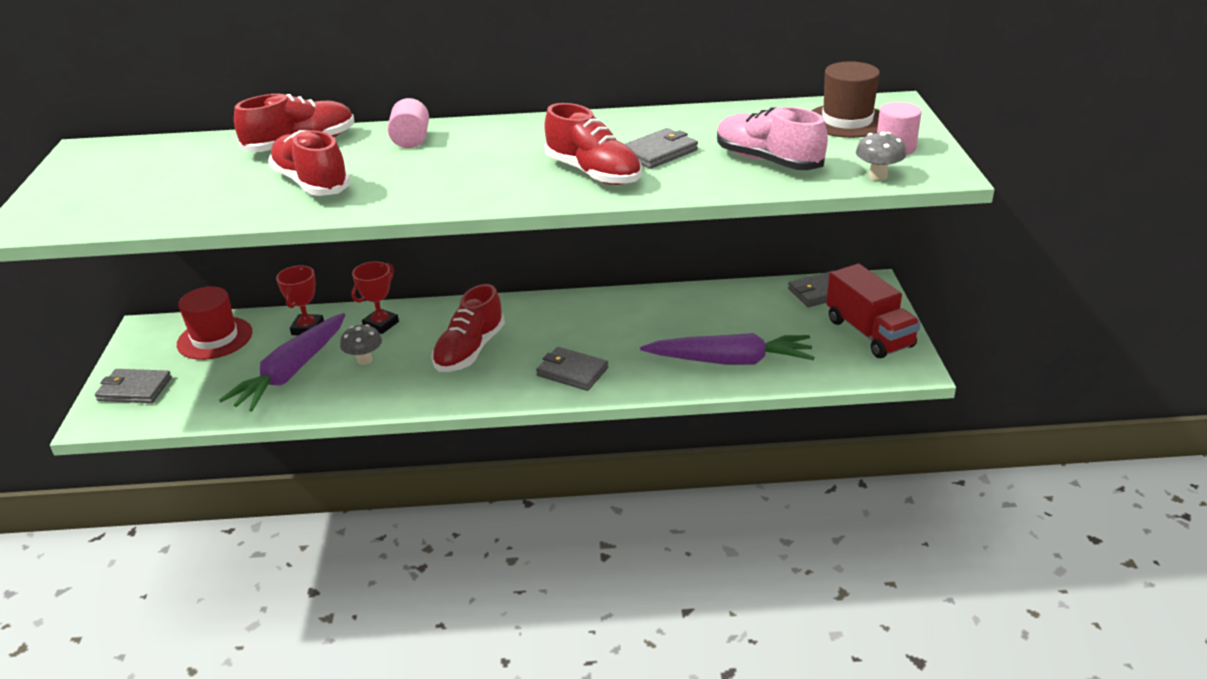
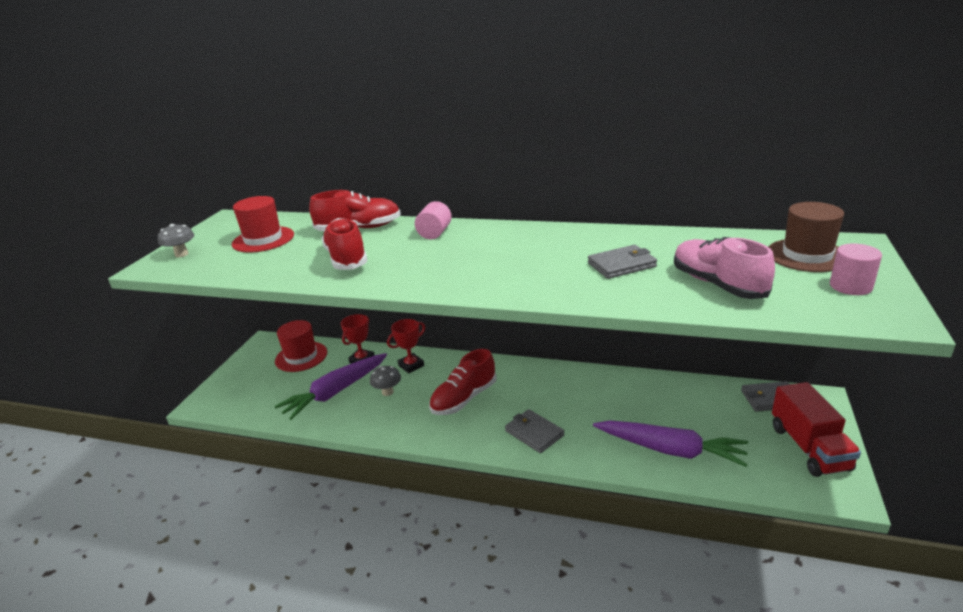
camera: 20 degrees right, 5 degrees down
(134, 389) = (235, 386): grey wallet -> none
(168, 173) = (263, 239): none -> red hat
(593, 173) = (558, 276): red shoe -> none
(878, 176) = (824, 313): grey mushroom -> grey mushroom (181, 254)

